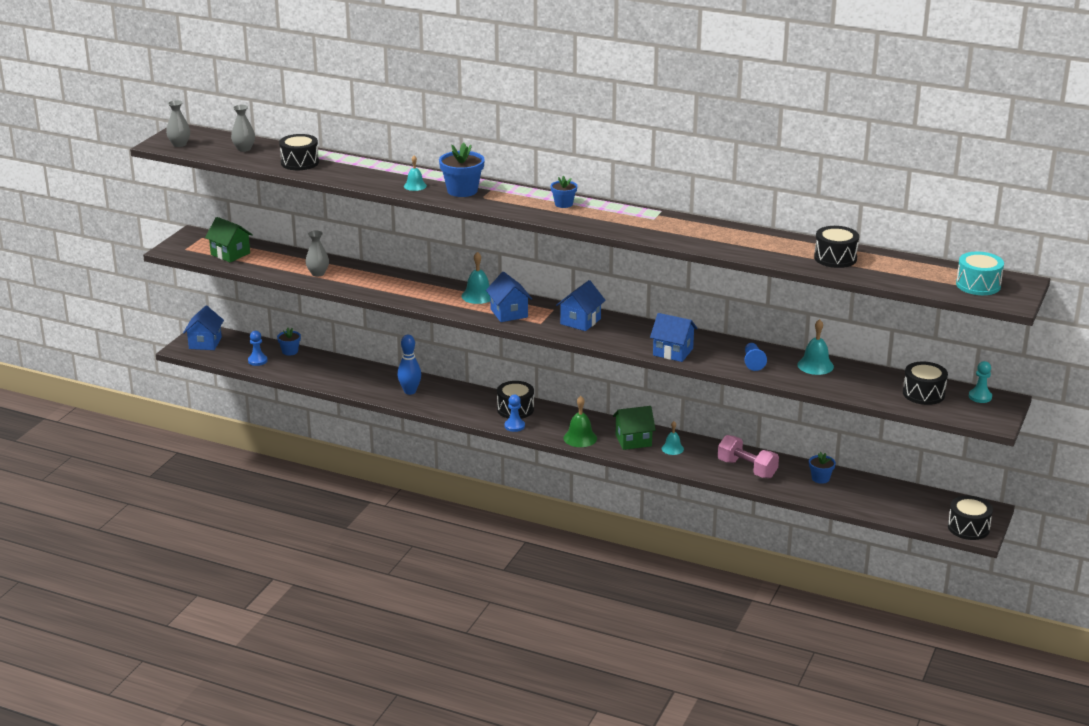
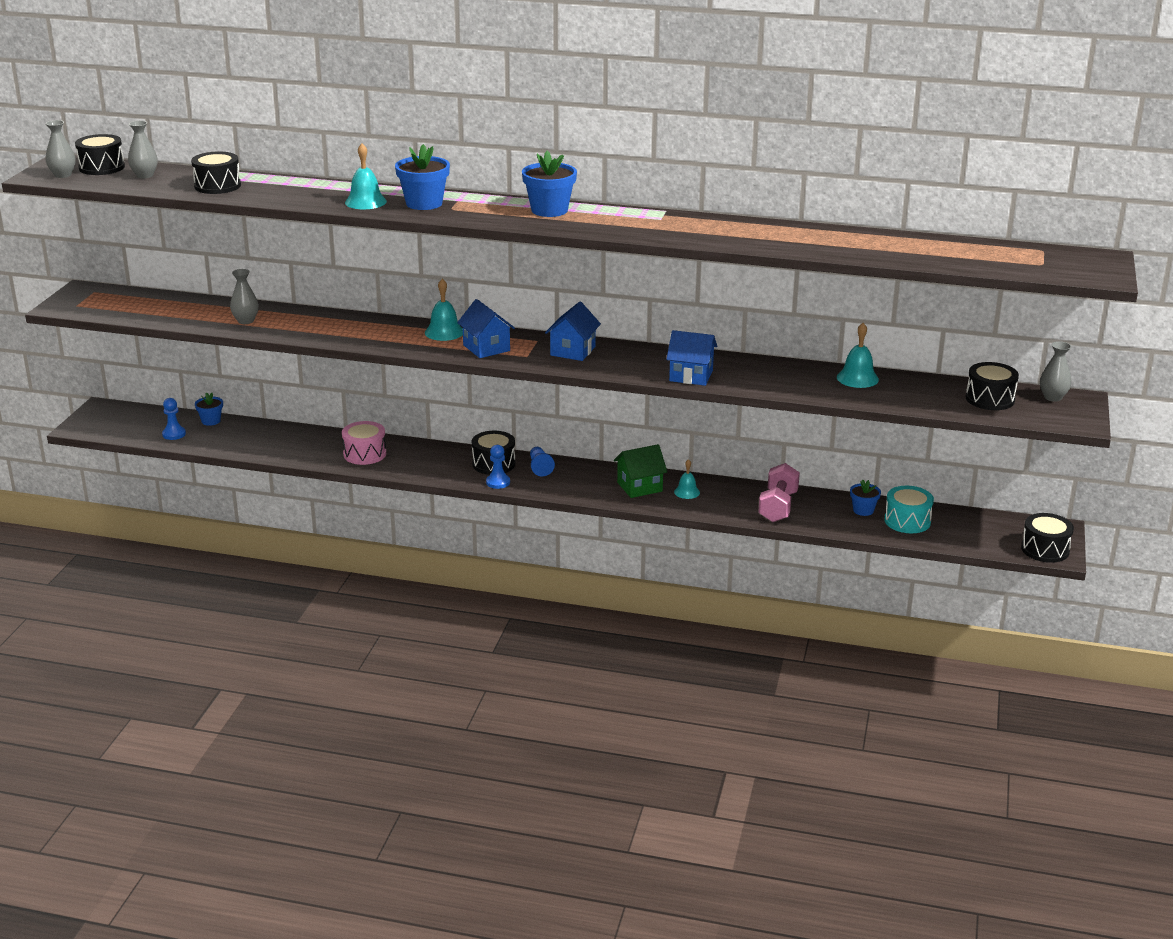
camera: 10 degrees left, 0 degrees up
(205, 343) = (106, 419): blue house -> none
(230, 254) = (133, 307): green house -> none
(410, 391) = (364, 454): blue bowling pin -> pink drum
(415, 186) = (365, 202): turquoise bell -> turquoise bell, size x1.52
(563, 204) = (549, 210): blue flower pot -> blue flower pot, size x1.71
(580, 438) = (577, 489): green bell -> none
(747, 469) = (778, 507): pink dumbbell -> pink dumbbell turned 75 degrees clockwise
(753, 362) = (786, 380): blue pawn -> blue pawn (540, 467)
(835, 258) = (886, 246): black drum -> black drum (102, 167)
(978, 285) = (1059, 263): turquoise drum -> turquoise drum (907, 521)
(980, 397) = (1052, 397): turquoise pawn -> grey vase

